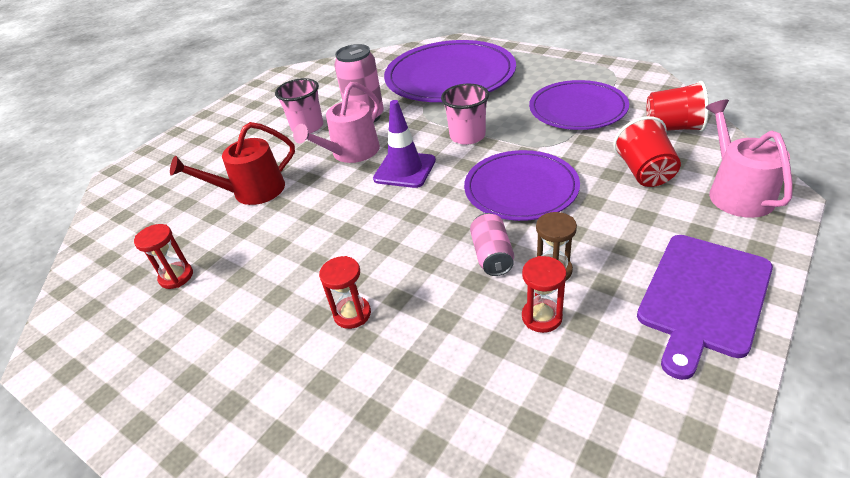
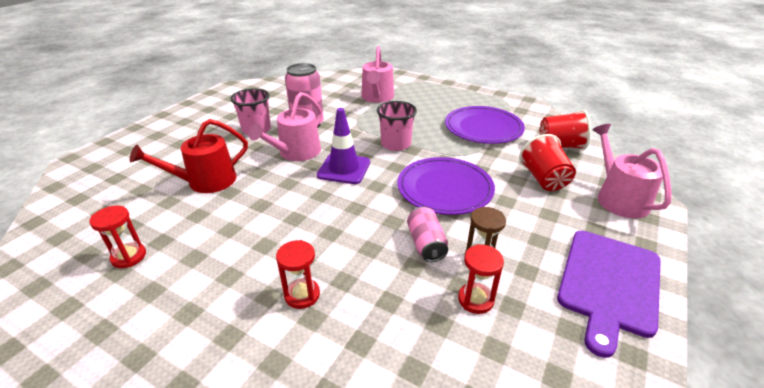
camera: 10 degrees left, 5 degrees down
(450, 76) = (377, 97): purple plate -> pink watering can

